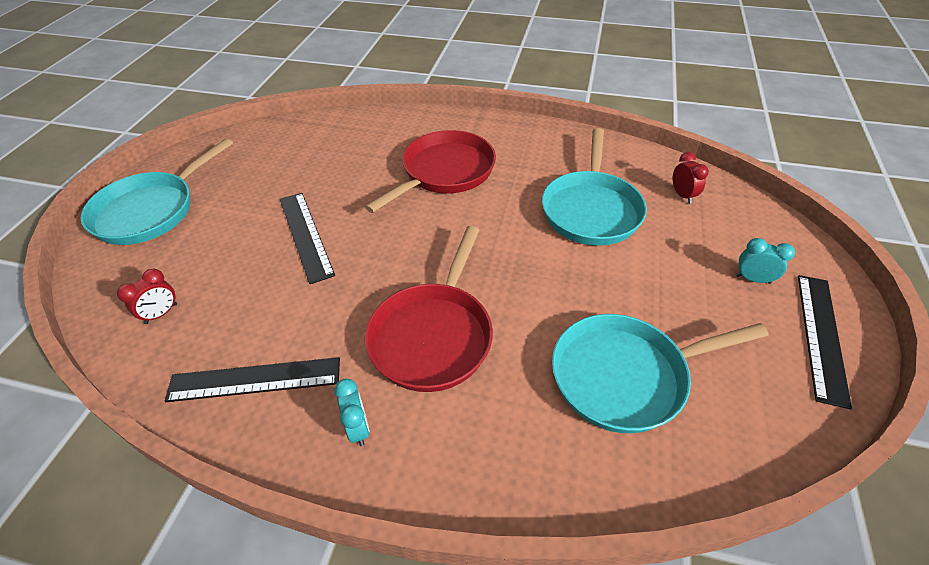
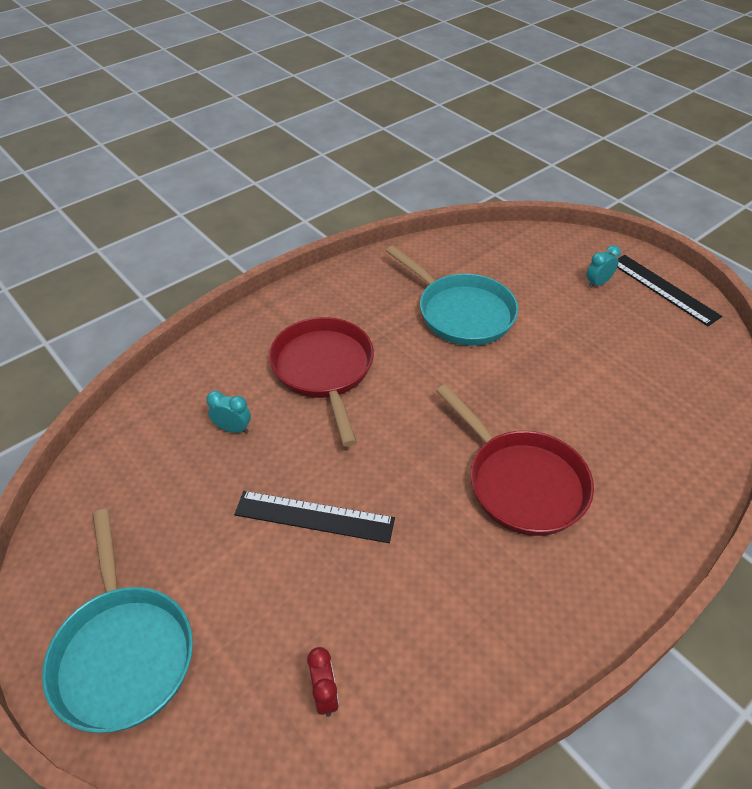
camera: 55 degrees left, 0 degrees up
(255, 380) = (481, 637): black ruler -> none
(358, 428) = (583, 580): turquoise clock -> turquoise clock (233, 429)
(626, 376) = (635, 396): turquoise pan -> none
(682, 195) = (491, 258): red clock -> none

